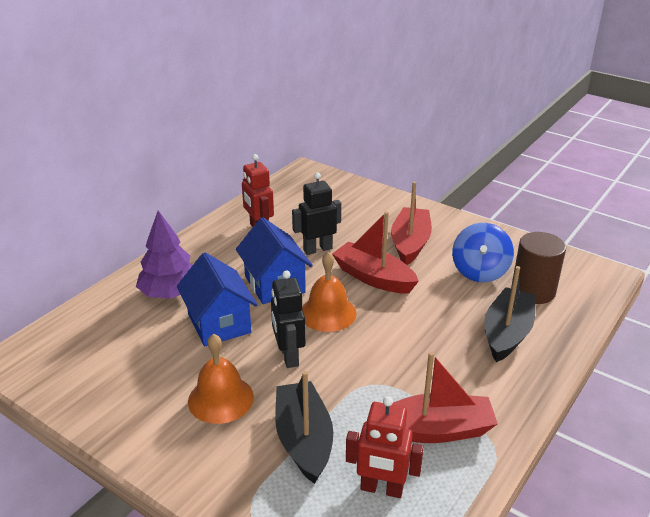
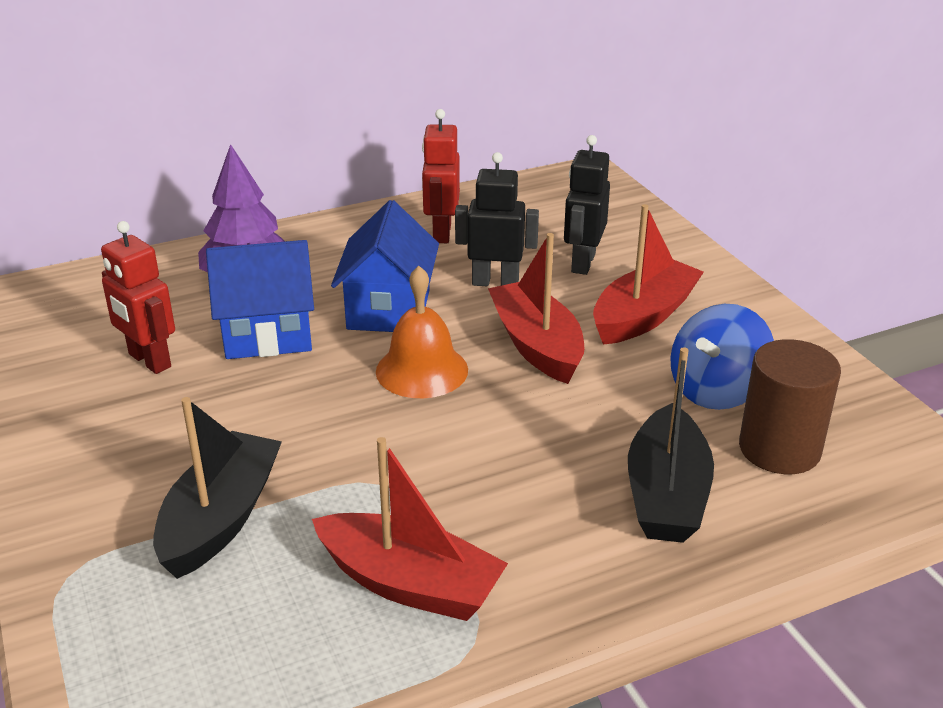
camera: 30 degrees right, 0 degrees up
(219, 323) = (268, 334): blue house -> blue house turned 75 degrees clockwise
(221, 399) = (175, 426): orange bell -> none
(288, 356) = (312, 406): black robot -> black robot (582, 263)
(381, 489) = (253, 626): red robot -> red robot (149, 361)
(507, 333) = (666, 494): black boat -> black boat turned 135 degrees clockwise

